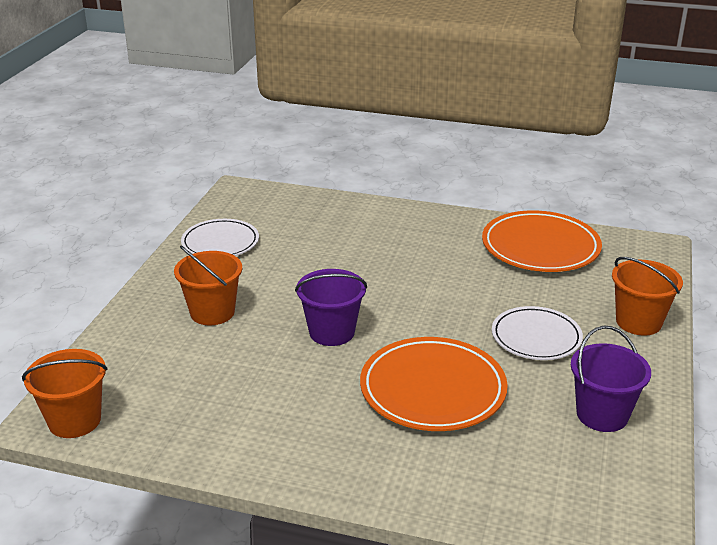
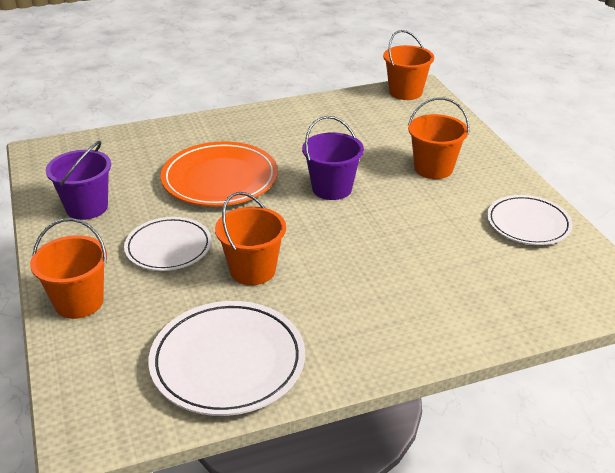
camera: 145 degrees right, 5 degrees up
(475, 292) = (252, 270): none -> orange bucket
(540, 247) = (228, 362): orange plate -> white plate

